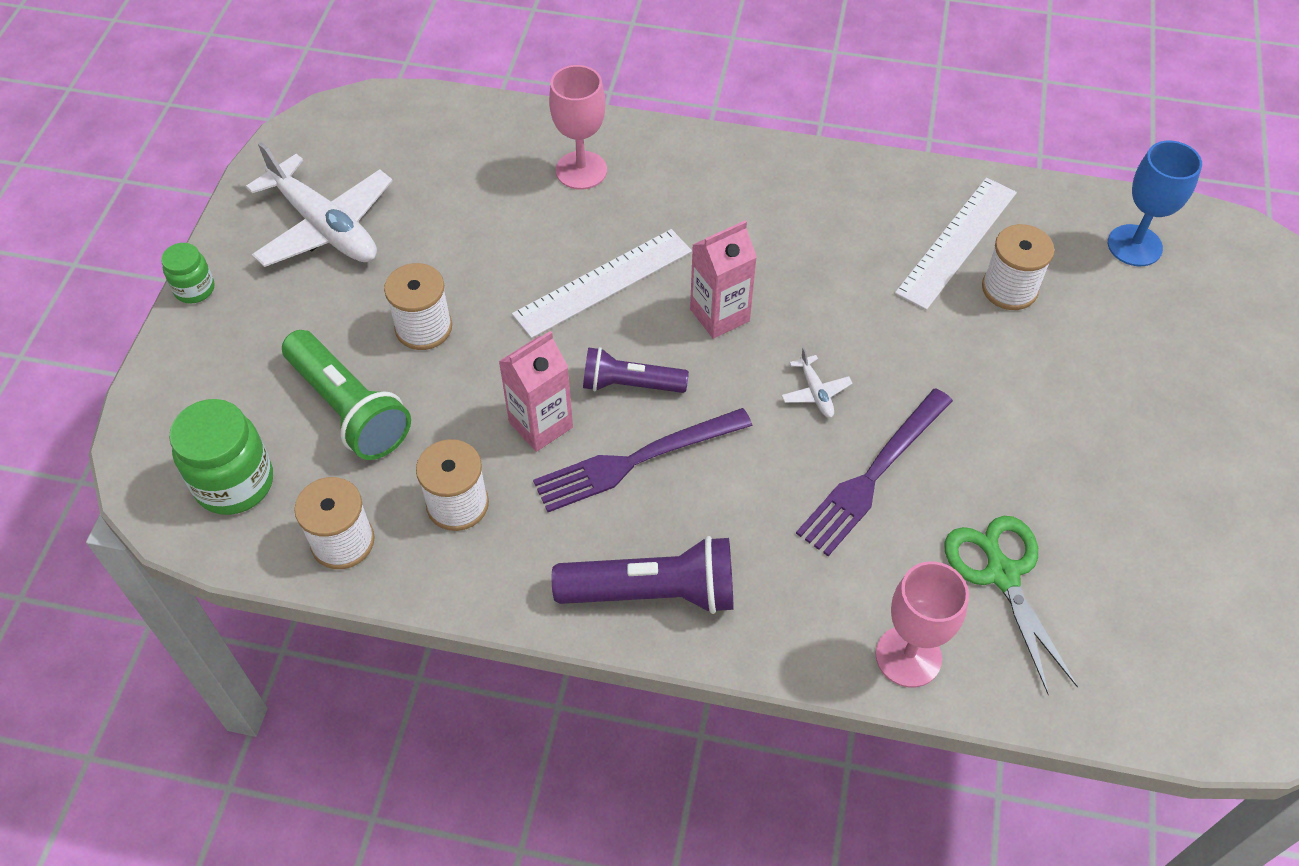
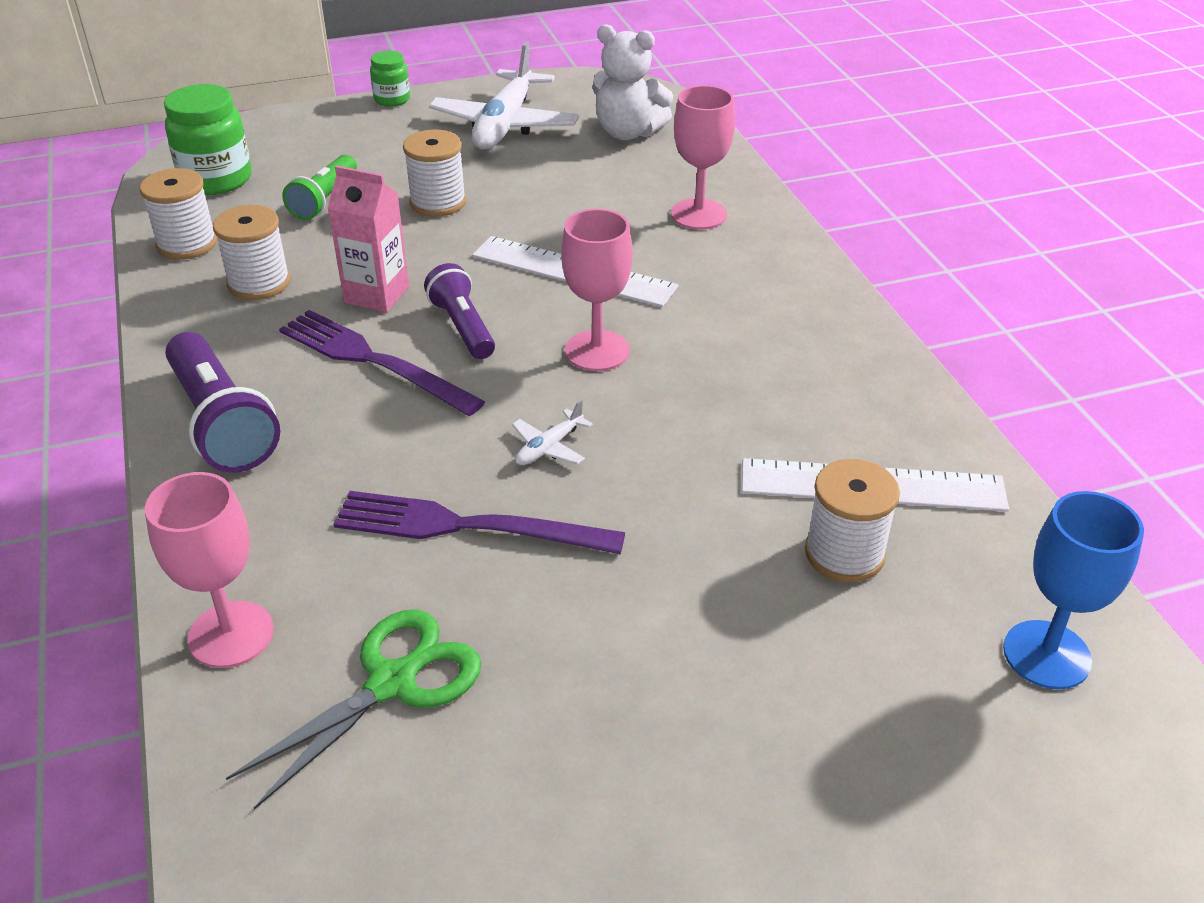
camera: 60 degrees right, 15 degrees down
(349, 409) = (324, 200): green flashlight -> green flashlight, size x0.64
(415, 152) = (628, 133): none -> white teddy bear
(719, 315) = (597, 351): pink carton -> pink goblet

